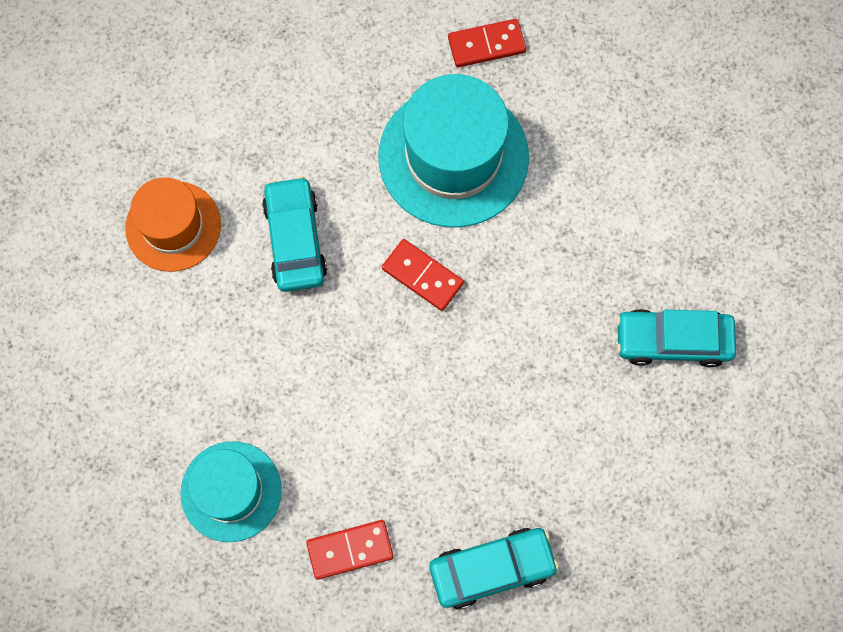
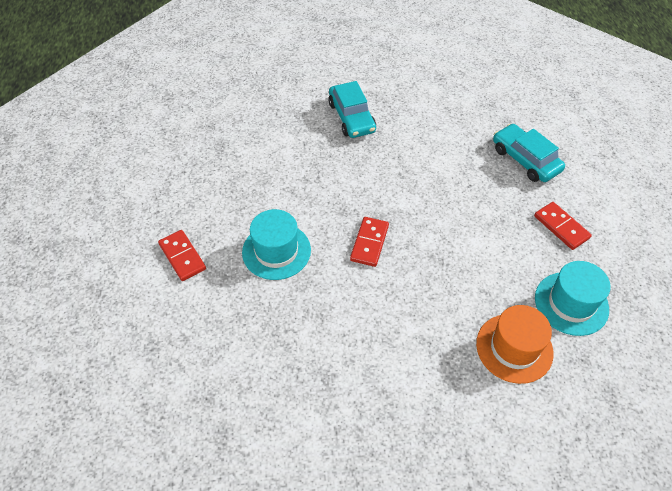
camera: 110 degrees left, 20 degrees down
(173, 226) = (407, 418): orange hat -> orange hat (514, 348)
(295, 240) = (378, 327): turquoise car -> none
(453, 157) = (276, 251): turquoise hat -> turquoise hat, size x0.62

